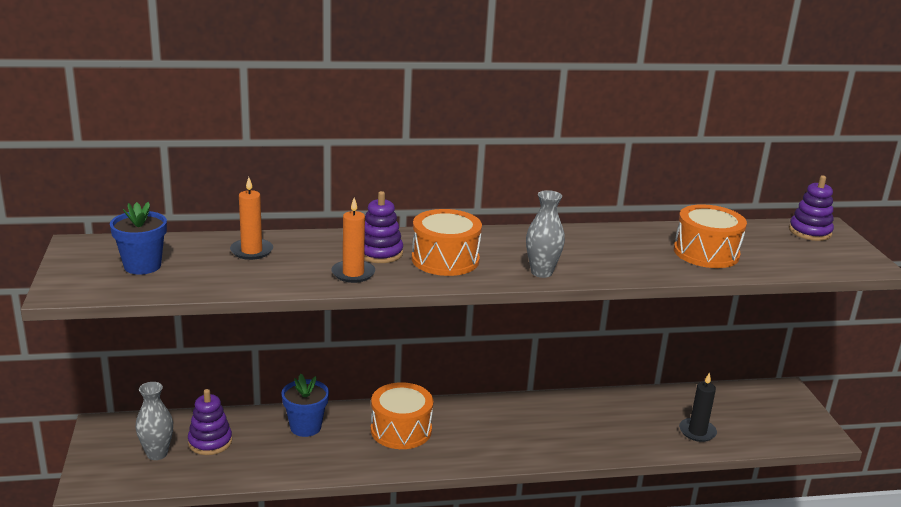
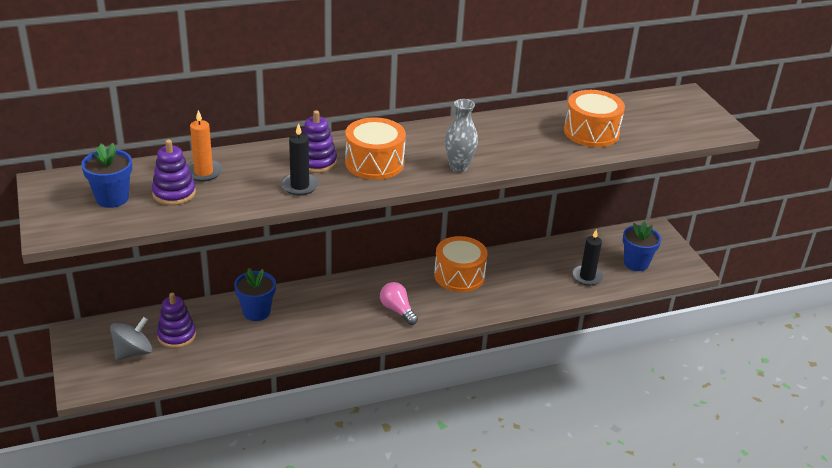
camera: 10 degrees left, 10 degrees up
(157, 454) = (133, 352): grey vase -> grey spinning top
(353, 273) = (299, 186): orange candle -> black candle
(401, 430) = (340, 305): orange drum -> orange drum (459, 275)
(466, 443) = (397, 310): none -> pink light bulb
(759, 423) = (636, 263): none -> blue flower pot
(810, 232) = (673, 101): purple stacking toy -> purple stacking toy (174, 193)

